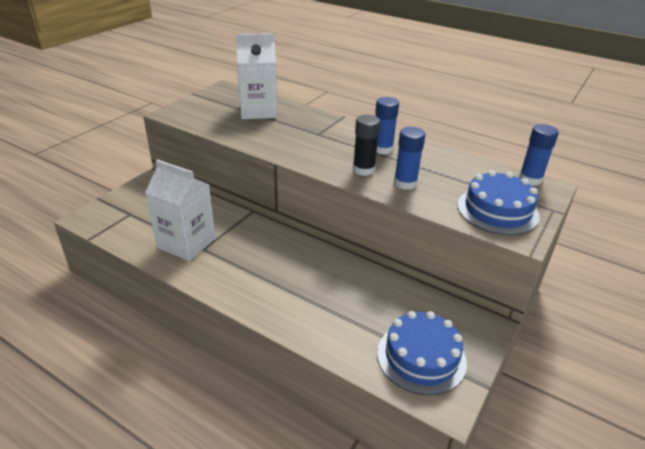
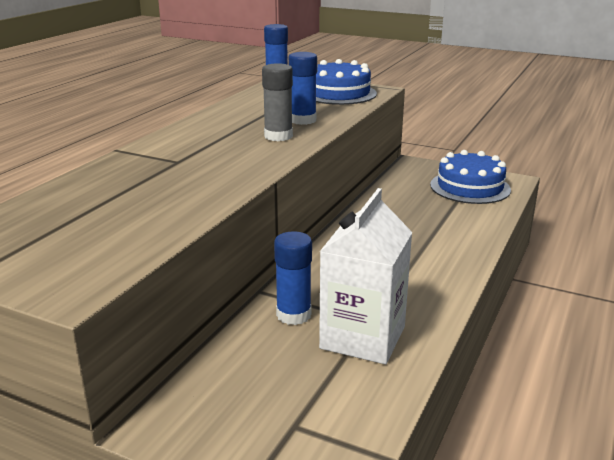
camera: 95 degrees left, 10 degrees down
(258, 111) = (82, 206): white carton -> none
(363, 170) = (278, 136): black glue stick -> grey glue stick
(382, 149) = (222, 129): blue glue stick -> blue glue stick (293, 315)

